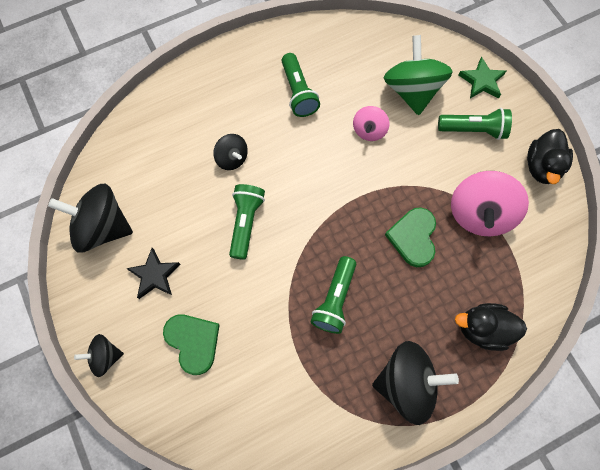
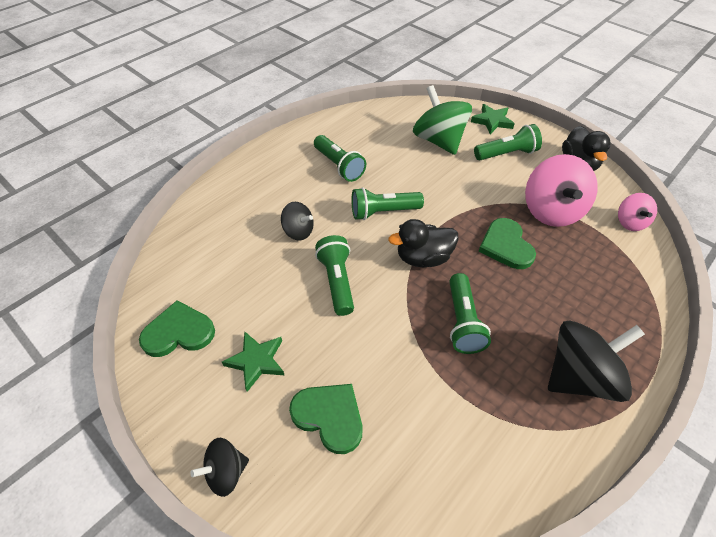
camera: 20 degrees left, 20 degrees down
(103, 227) = (178, 332): black spinning top -> green heart
(154, 275) = (256, 361): black star -> green star
(317, 162) = (383, 212): none -> green flashlight
(369, 130) = (418, 177): pink spinning top -> pink spinning top (630, 222)
(482, 329) = (617, 301): black duck -> black duck (423, 258)

